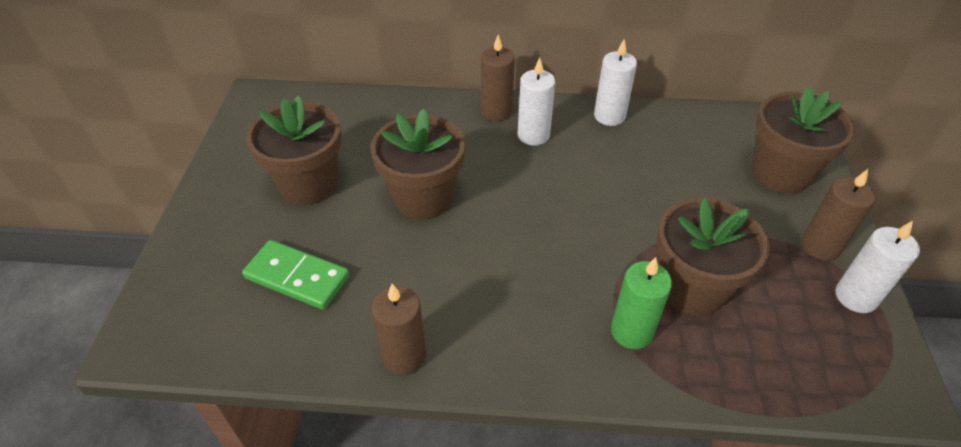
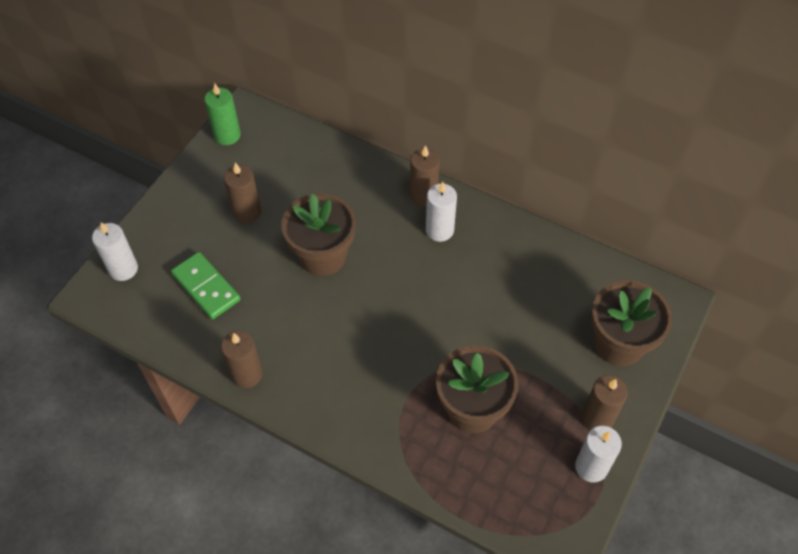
camera: 25 degrees right, 10 degrees up
(308, 184) = (247, 212): brown flower pot -> brown candle
(609, 116) = (514, 235): white candle -> white candle (123, 269)
(631, 331) = (407, 421): green candle -> green candle (227, 135)

